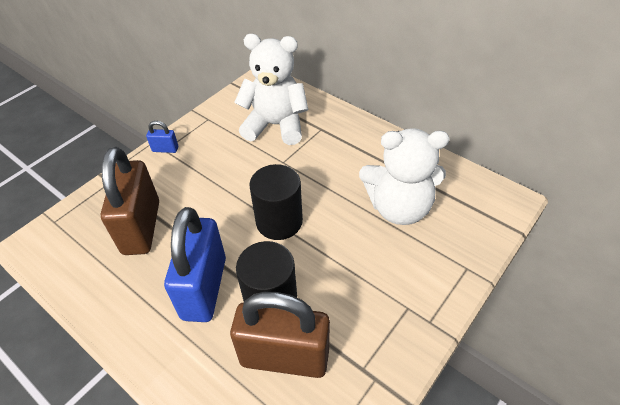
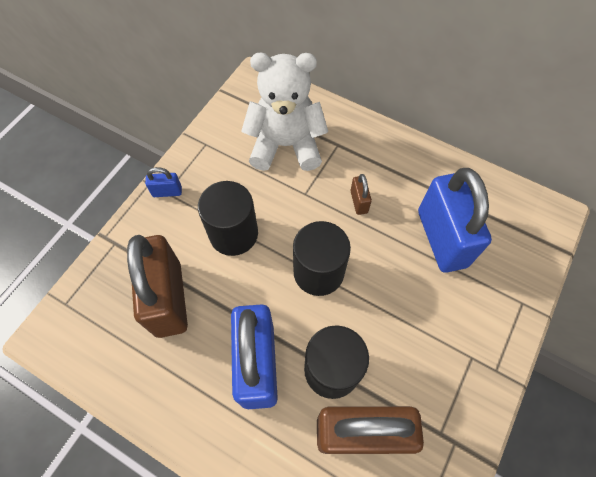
camera: 10 degrees left, 15 degrees up
(212, 185) = (233, 234): none -> black cylinder
(329, 172) = (359, 202): none -> brown padlock
(398, 208) = (441, 238): white teddy bear -> blue padlock

